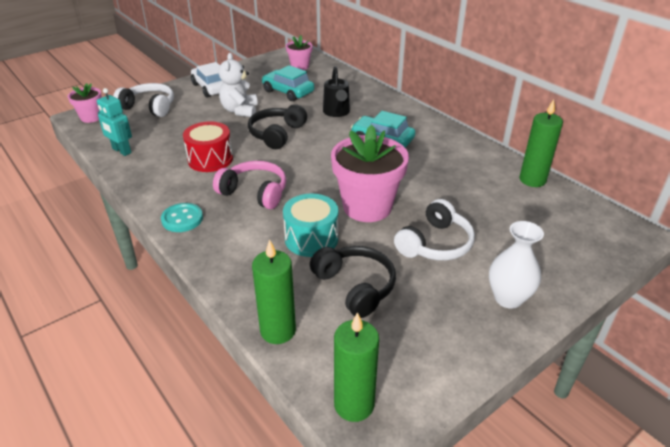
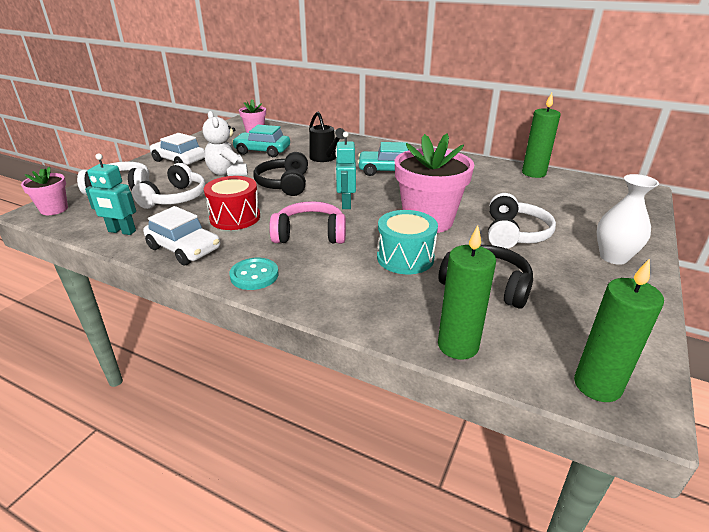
camera: 25 degrees left, 5 degrees down
(152, 179) = (184, 249): none -> white car
(181, 128) = (176, 198): none -> white headphones
(311, 169) = (346, 204): none -> turquoise robot

